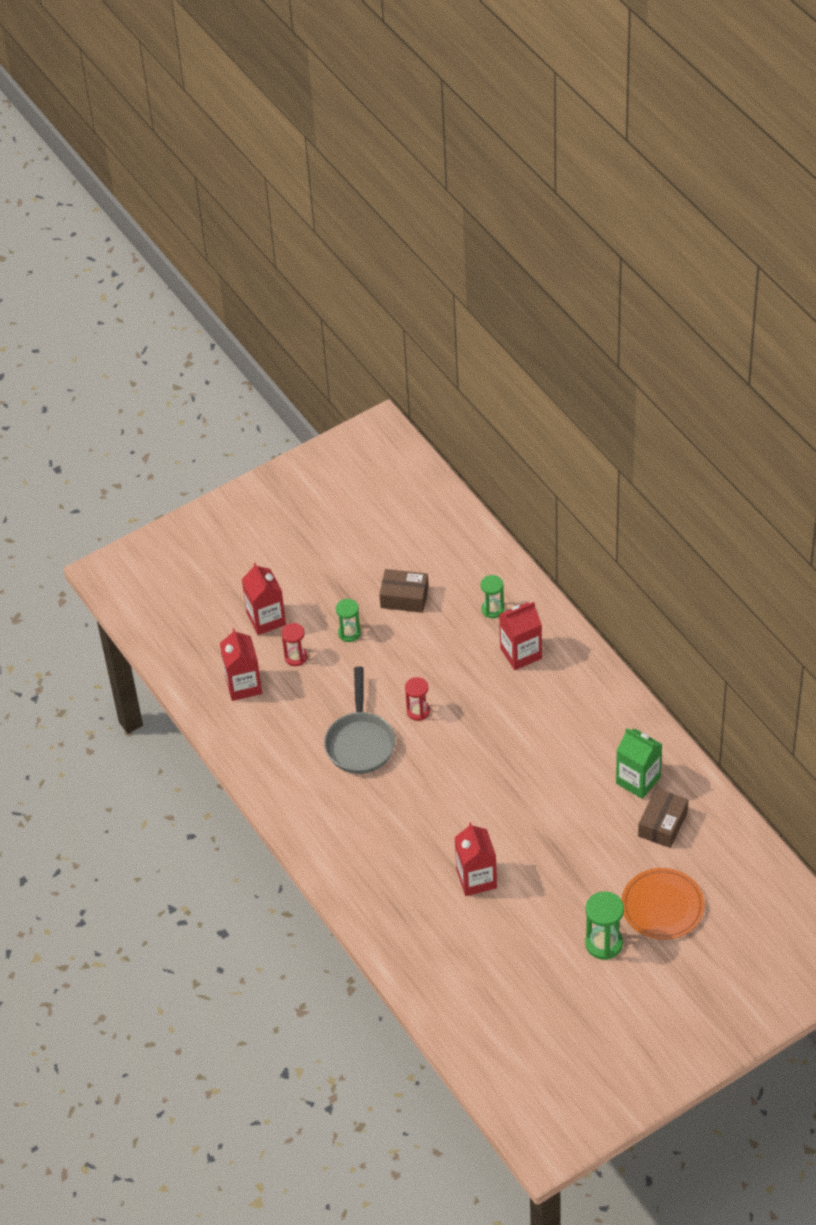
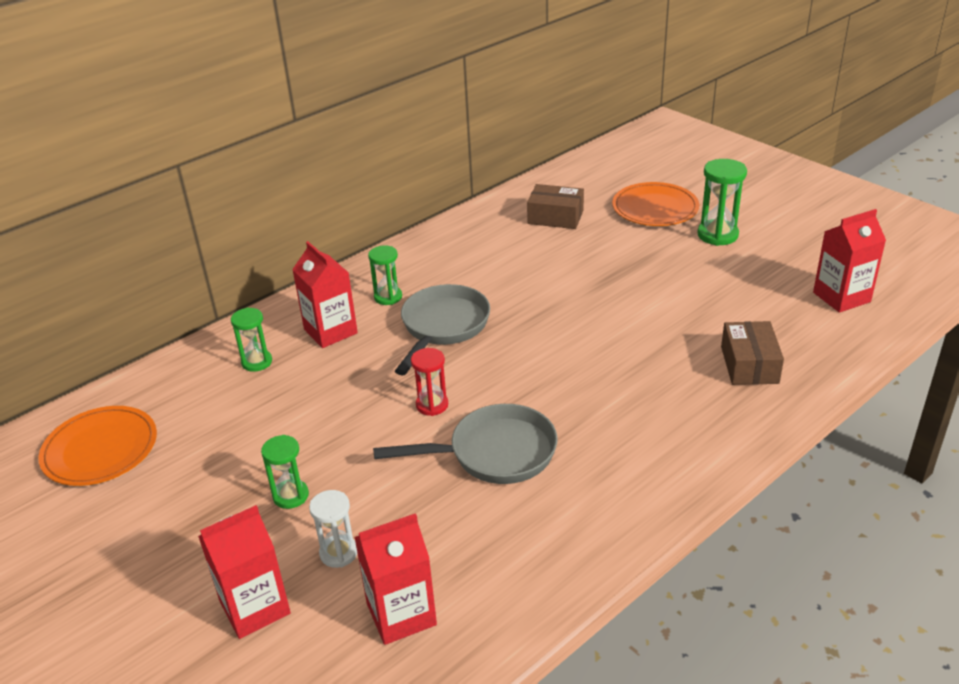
camera: 100 degrees left, 15 degrees down
(296, 657) = (338, 553): red hourglass -> white hourglass
(404, 597) = (226, 446): brown box -> brown box (749, 365)
(418, 531) = (100, 449): none -> orange plate
(476, 879) = (676, 324): red carton -> red carton (841, 297)
(509, 725) = (443, 327): none -> grey pan
(559, 691) = (388, 297): none -> green hourglass
(638, 780) = (503, 236): green carton -> none

